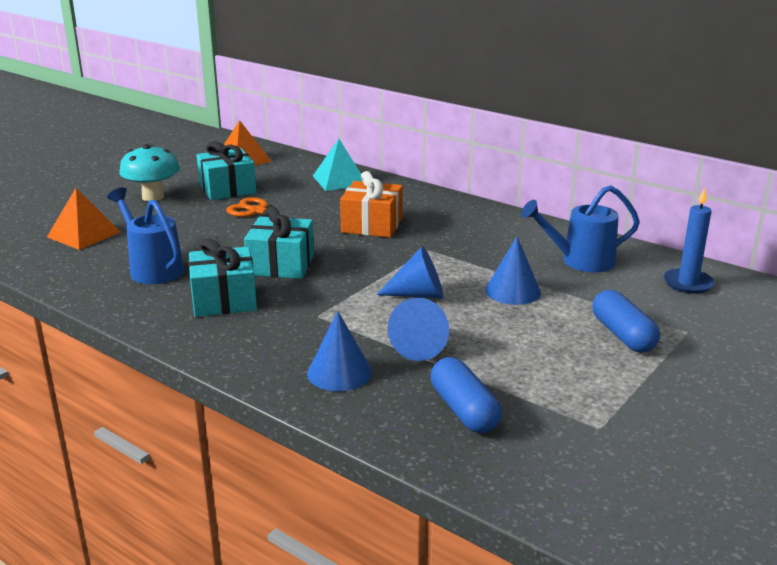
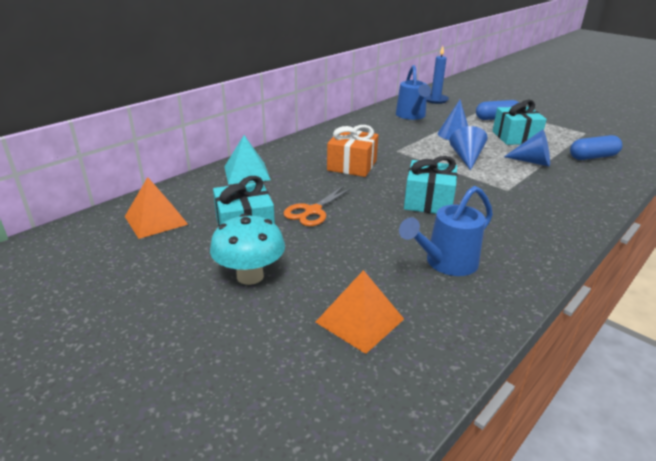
camera: 85 degrees left, 5 degrees up
(224, 300) = (496, 225): turquoise gift -> turquoise gift (515, 137)
(339, 372) = (577, 185): blue cone -> none

